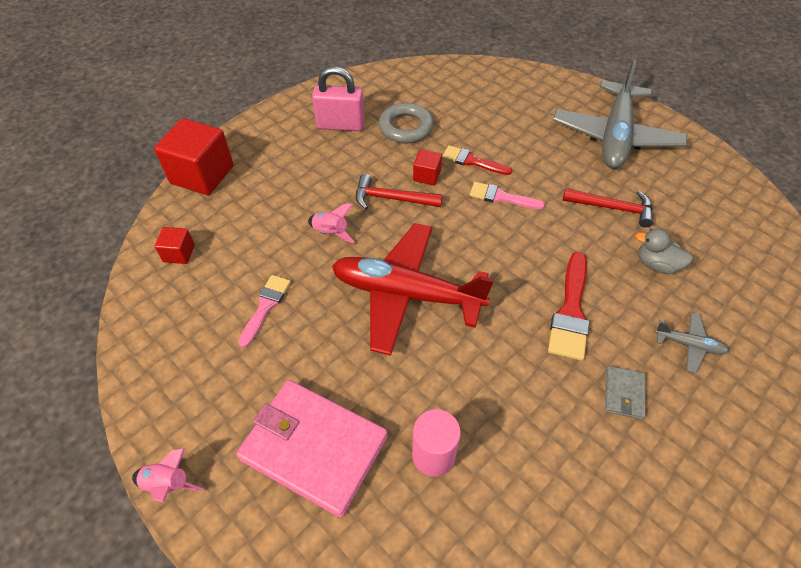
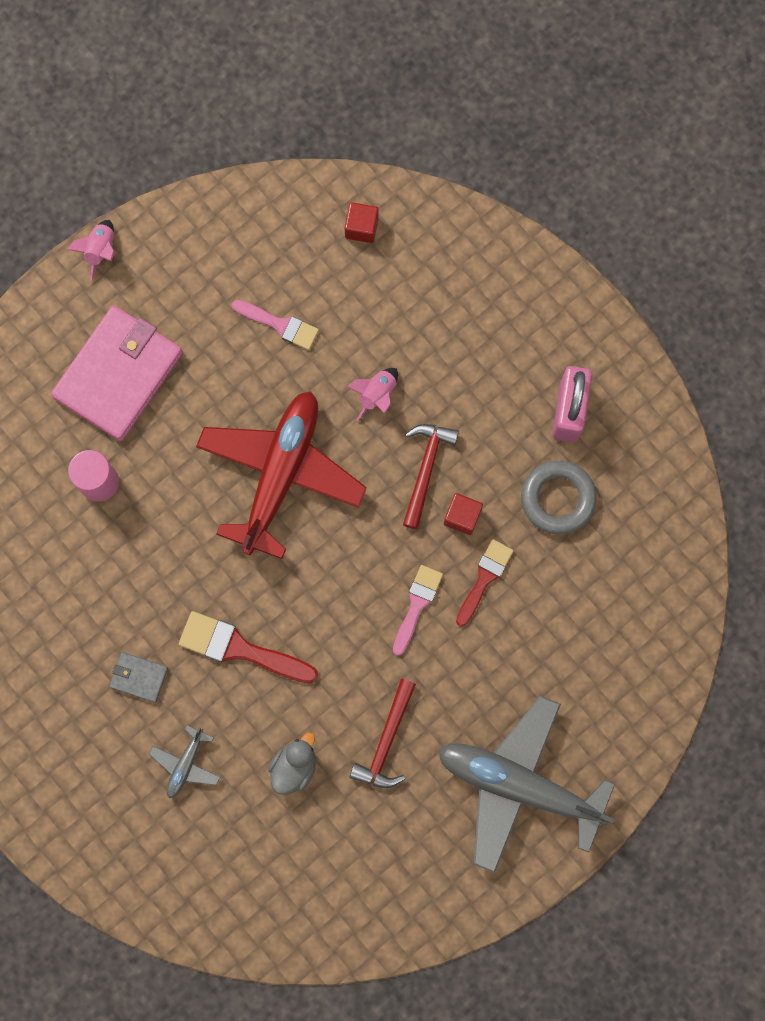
camera: 95 degrees right, 25 degrees up
(202, 174) = (486, 240): red cube -> none

